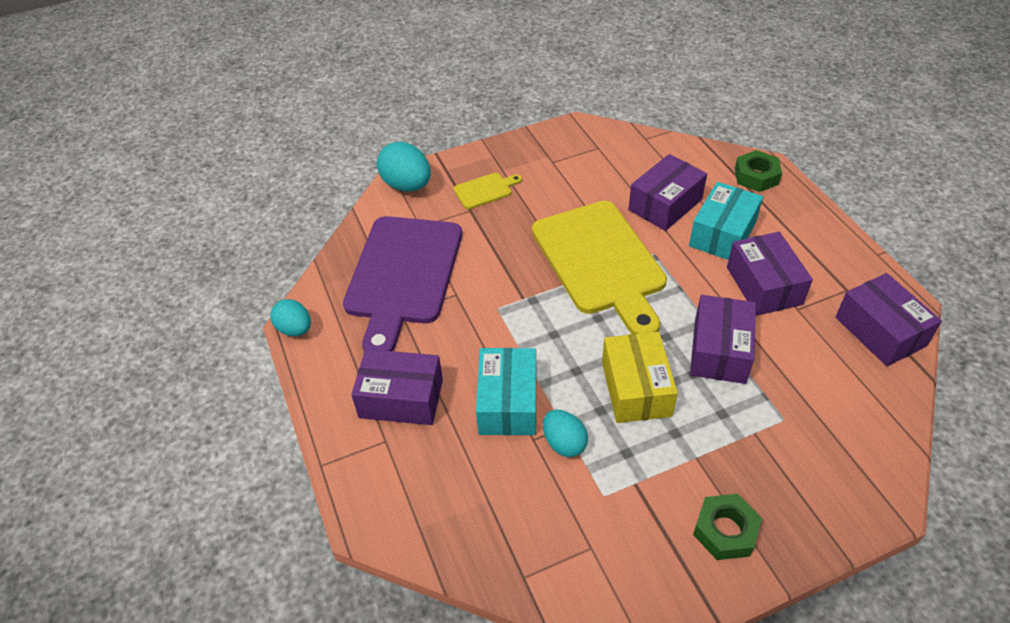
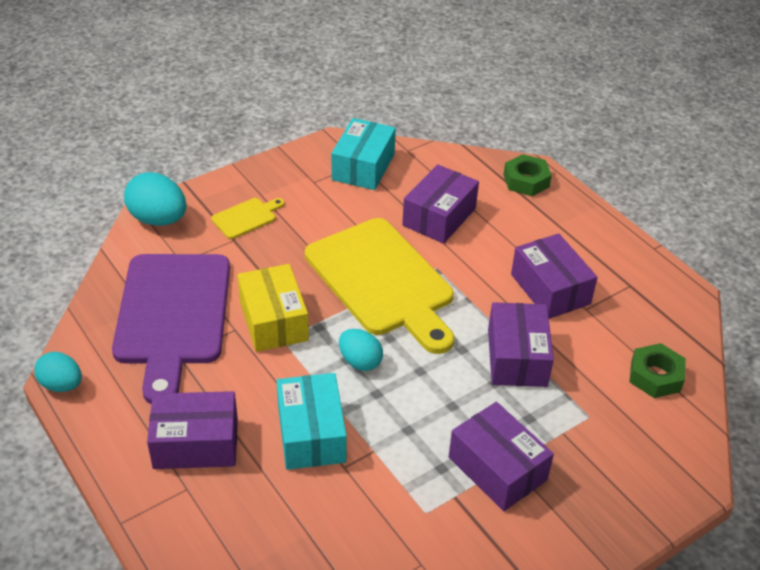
camera: 15 degrees left, 5 degrees down
(564, 443) = (376, 467): turquoise egg -> turquoise egg (360, 361)
(636, 388) = (440, 404): yellow box -> yellow box (273, 321)
(722, 234) = (501, 241): turquoise box -> turquoise box (363, 167)
(725, 531) = (549, 529): green nut -> green nut (655, 376)
(880, 331) = (667, 322): purple box -> purple box (497, 468)

